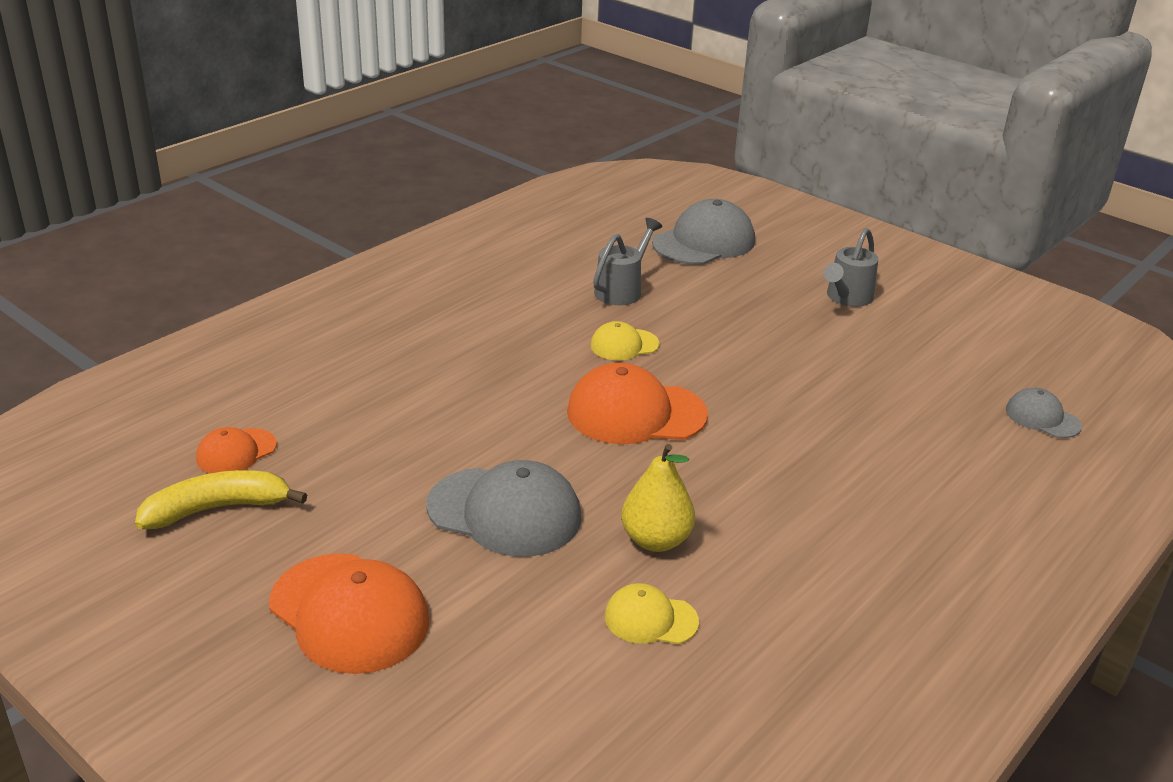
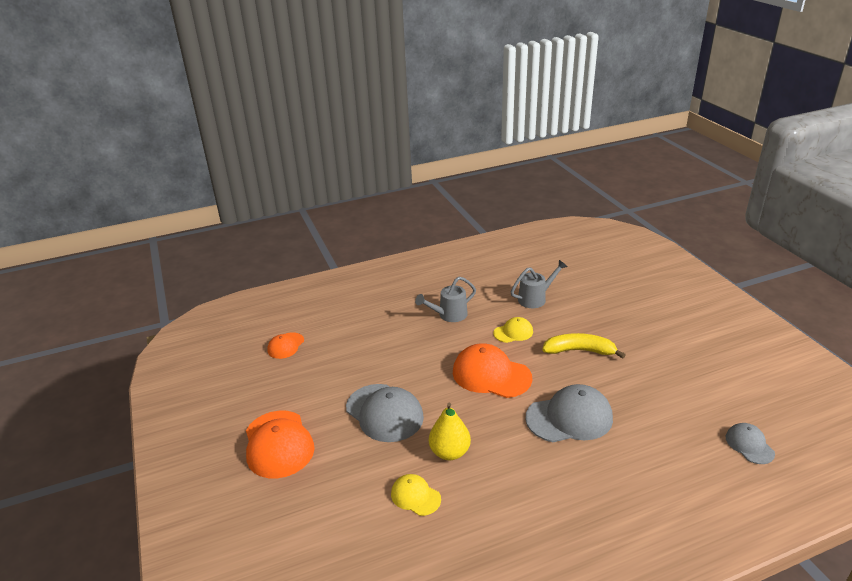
camera: 30 degrees right, 0 degrees up
(217, 508) = (259, 373): yellow banana -> yellow banana (579, 351)
(236, 452) = (286, 346): orange cap -> orange cap turned 45 degrees counterclockwise
(624, 345) = (513, 332): yellow cap -> yellow cap turned 150 degrees clockwise
(704, 242) = (605, 278): grey cap -> grey cap (569, 418)
(846, 298) = (671, 332): grey watering can -> grey watering can (449, 315)

